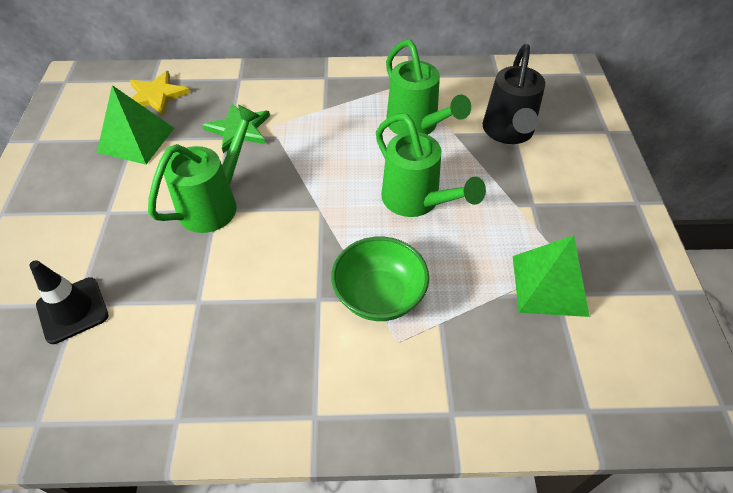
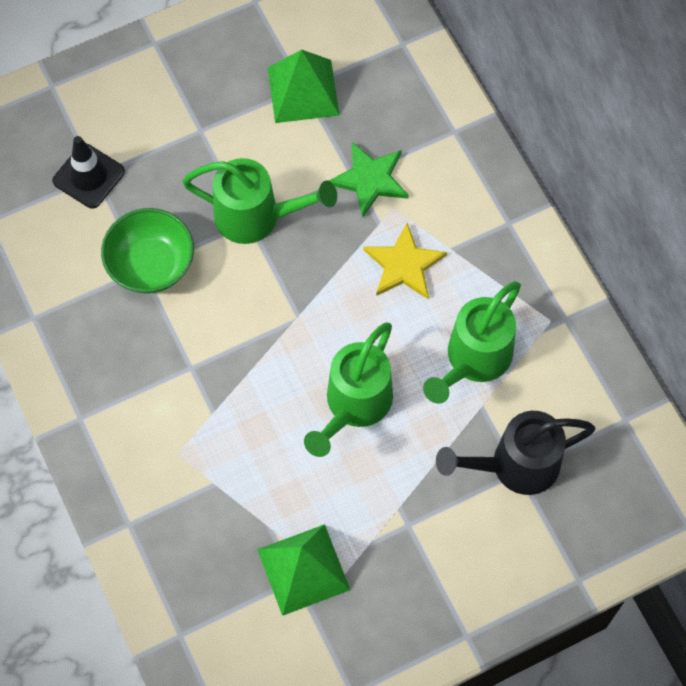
camera: 65 degrees right, 15 degrees up
(156, 95) = (379, 65): yellow star -> yellow star (404, 265)
(379, 296) = (218, 418): green bowl -> green bowl (151, 265)

